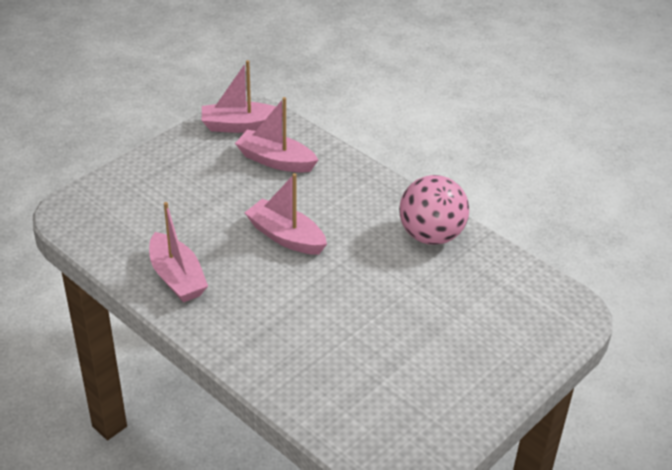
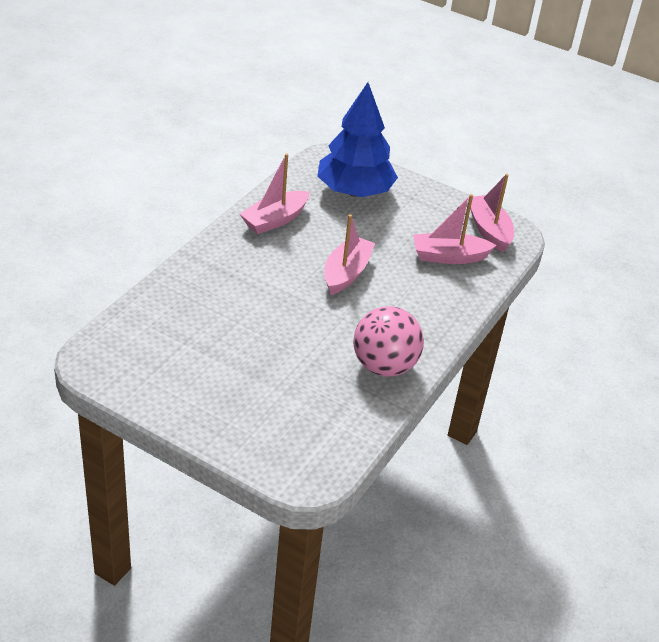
camera: 75 degrees right, 0 degrees up
(143, 205) = (354, 191): none -> blue tree
(275, 160) = (449, 256): pink boat -> pink boat turned 105 degrees counterclockwise

